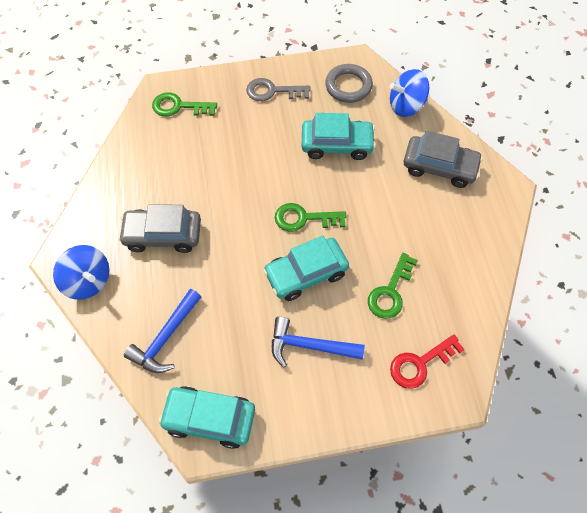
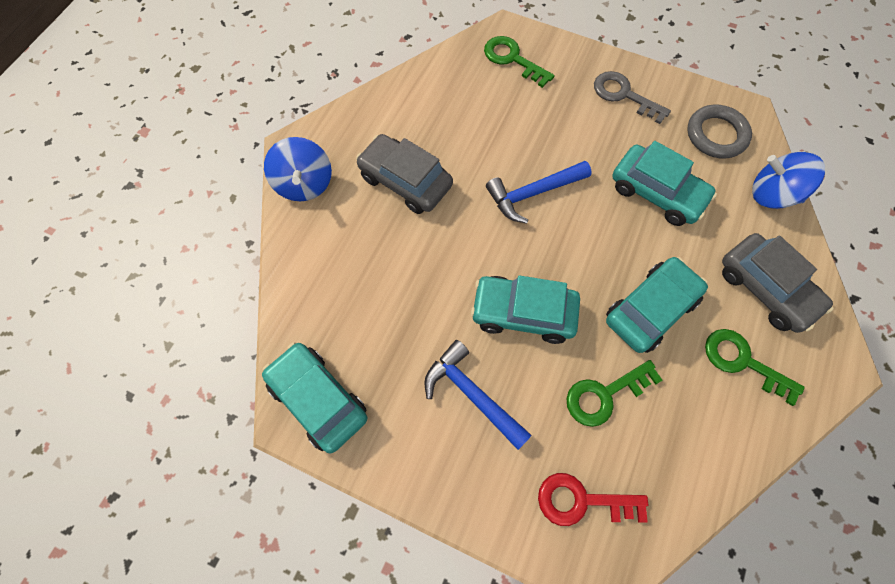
camera: 35 degrees right, 5 degrees up
(166, 337) = (335, 287): blue hammer -> blue hammer (533, 193)
(304, 218) = (563, 252): green key -> green key (743, 362)
(382, 221) = (650, 309): none -> turquoise car

